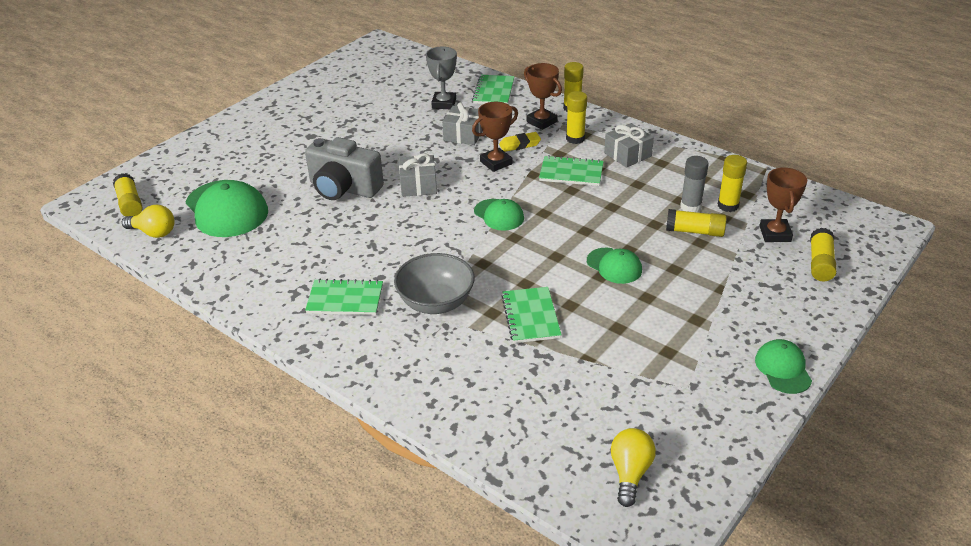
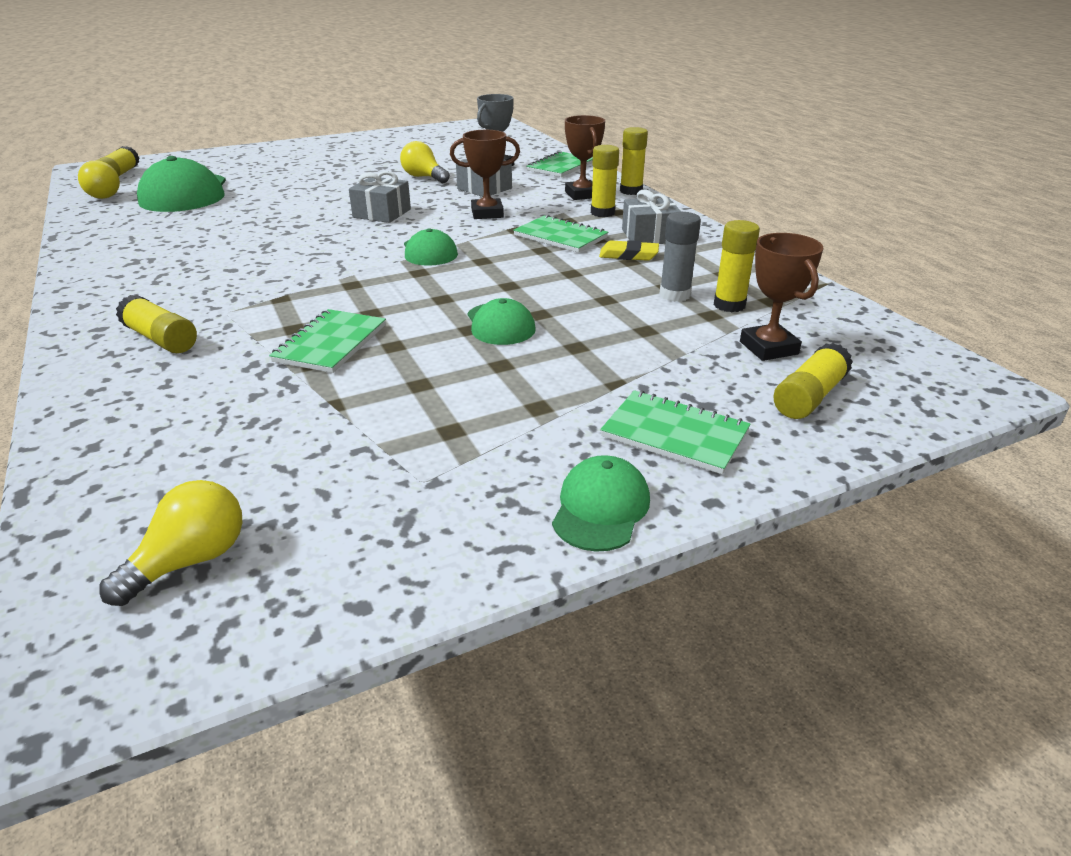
camera: 25 degrees right, 5 degrees down
(343, 188) = (308, 201): grey camera -> none
(345, 299) = (169, 277): green notebook -> green notebook (674, 434)
(402, 133) = (424, 177): none -> yellow light bulb
(436, 302) = (250, 303): grey bowl -> none
(519, 144) = (533, 206): yellow eraser -> yellow eraser (628, 255)
(694, 231) = (651, 318): yellow glue stick -> yellow glue stick (161, 339)
(775, 234) = (768, 348): brown trophy -> brown trophy turned 45 degrees counterclockwise

